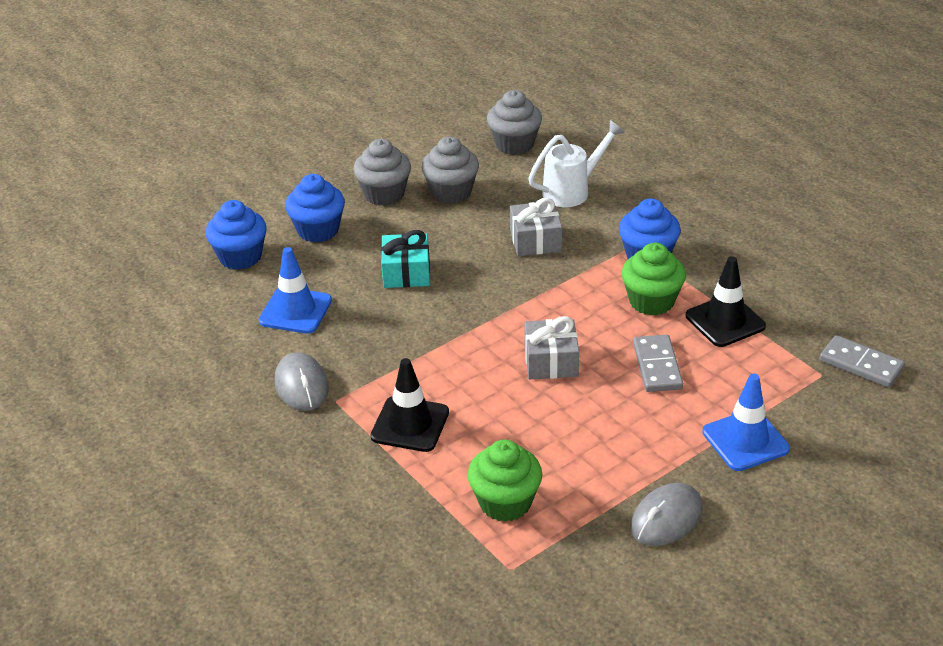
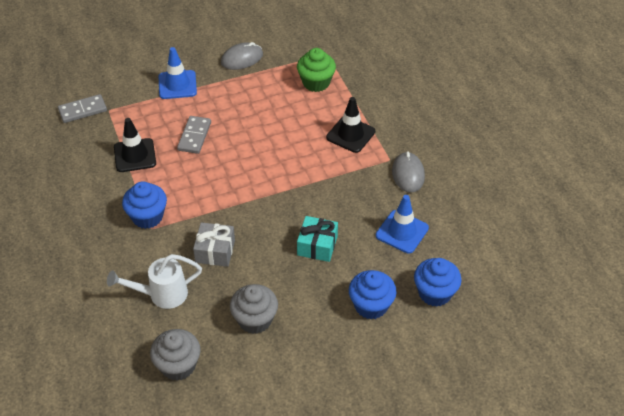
camera: 165 degrees left, 10 degrees up
(384, 194) = (308, 333): grey cupcake -> none
(551, 361) = (253, 154): grey gift -> none
(651, 301) = (169, 180): green cupcake -> none
(861, 364) = (82, 110): grey domino -> grey domino turned 75 degrees counterclockwise

